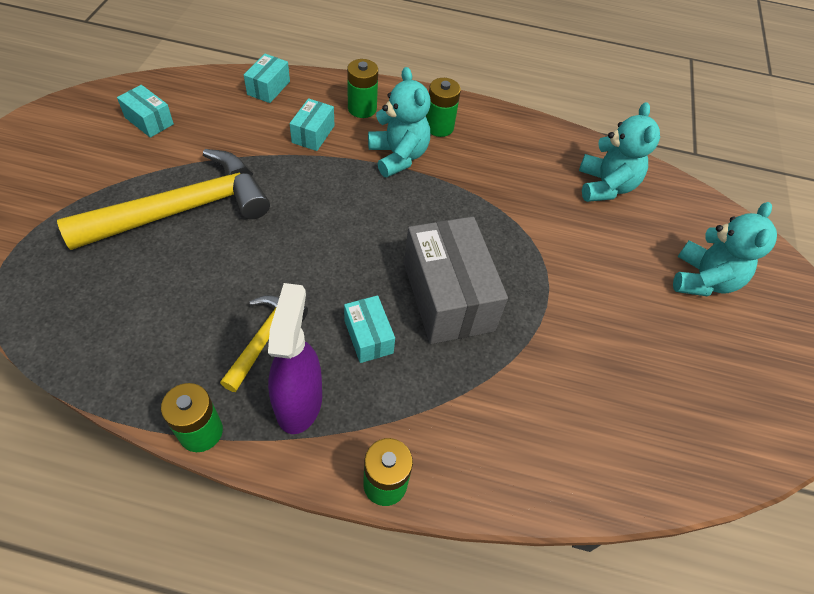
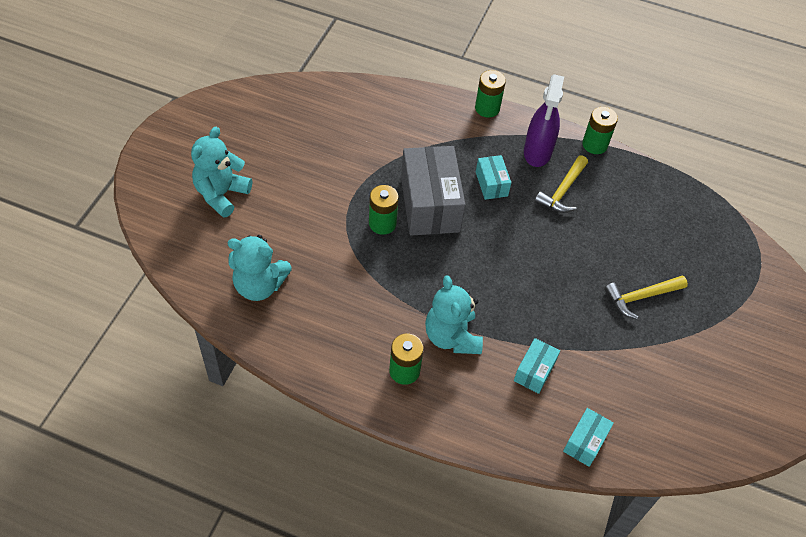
camera: 170 degrees left, 0 degrees up
(149, 121) = (698, 401): turquoise box -> none
(182, 209) = (641, 297): yellow hammer -> yellow hammer, size x0.52
(362, 108) = (483, 403): green battery -> green battery (382, 223)
(605, 186) = (259, 285): turquoise teddy bear -> turquoise teddy bear turned 90 degrees counterclockwise

